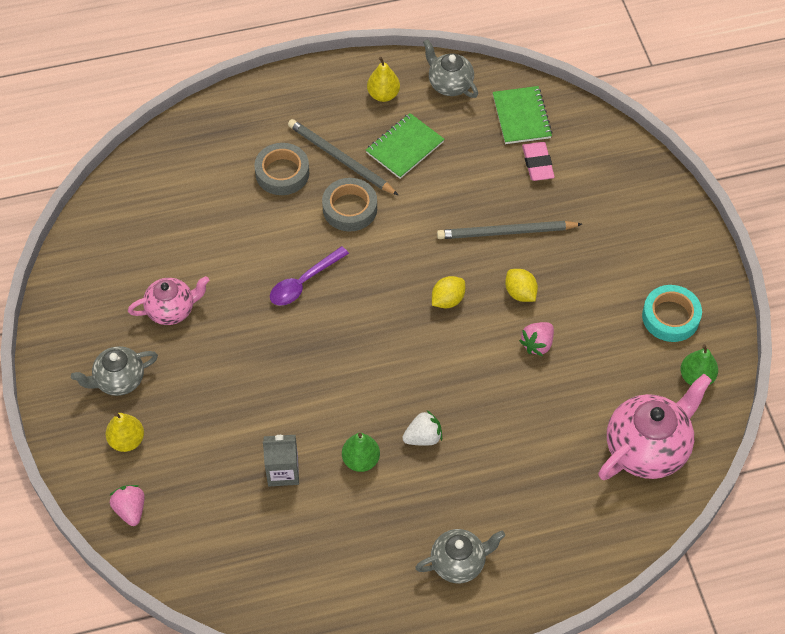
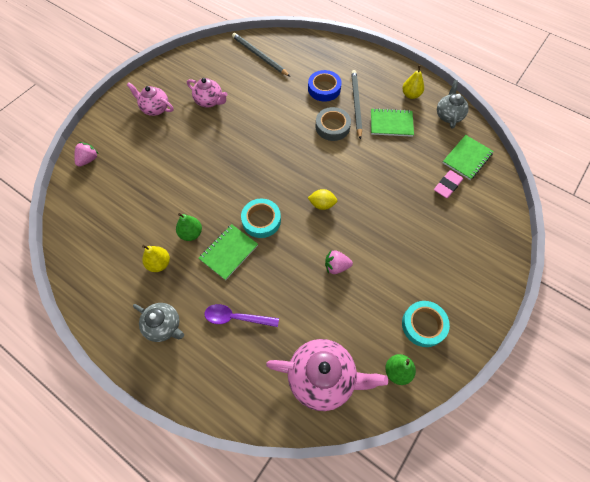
camera: 50 degrees right, 5 degrees up
(119, 380) = (155, 108): grey teapot -> pink teapot
(127, 440) = (125, 133): yellow pear -> yellow pear (159, 263)
(282, 173) = (324, 89): grey tape -> blue tape
(283, 471) = (157, 204): grey carton -> none
(303, 282) = (272, 138): purple spoon -> purple spoon (236, 317)
(411, 375) = (261, 220): none -> turquoise tape
(423, 437) = (228, 252): white strawberry -> green notebook
(506, 232) = (390, 201): grey pencil -> grey pencil (259, 56)
(520, 293) = (360, 235): yellow lemon -> none

